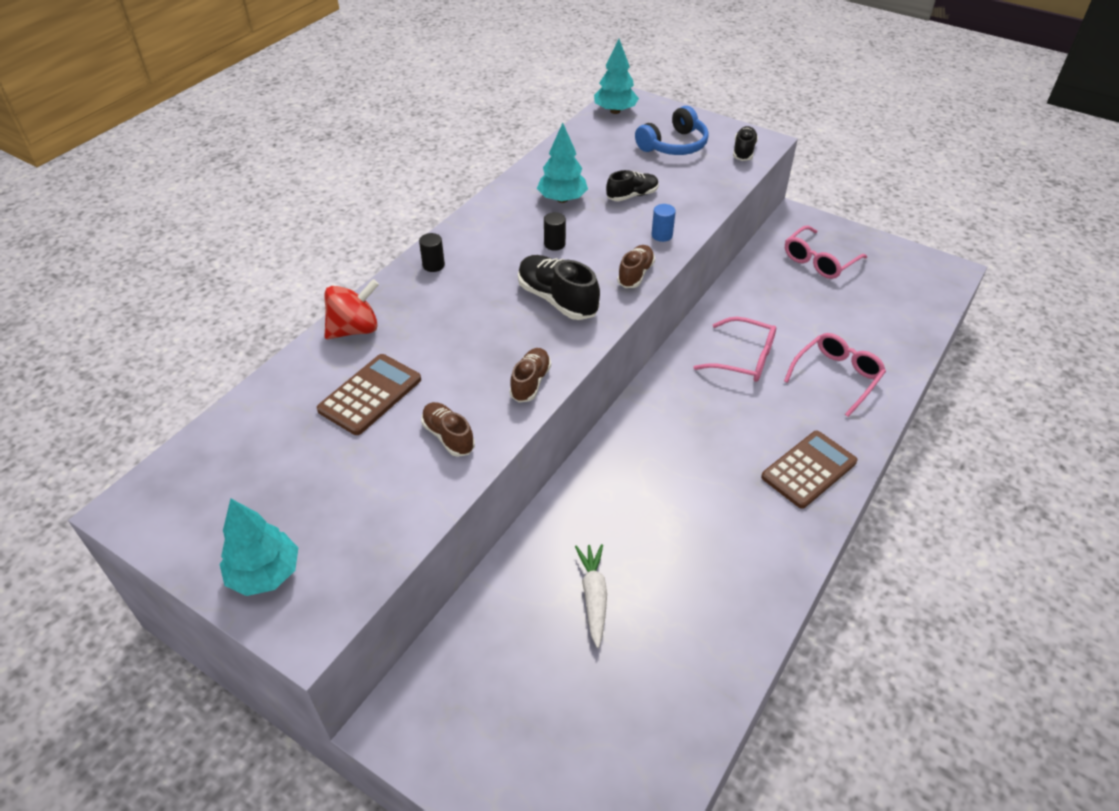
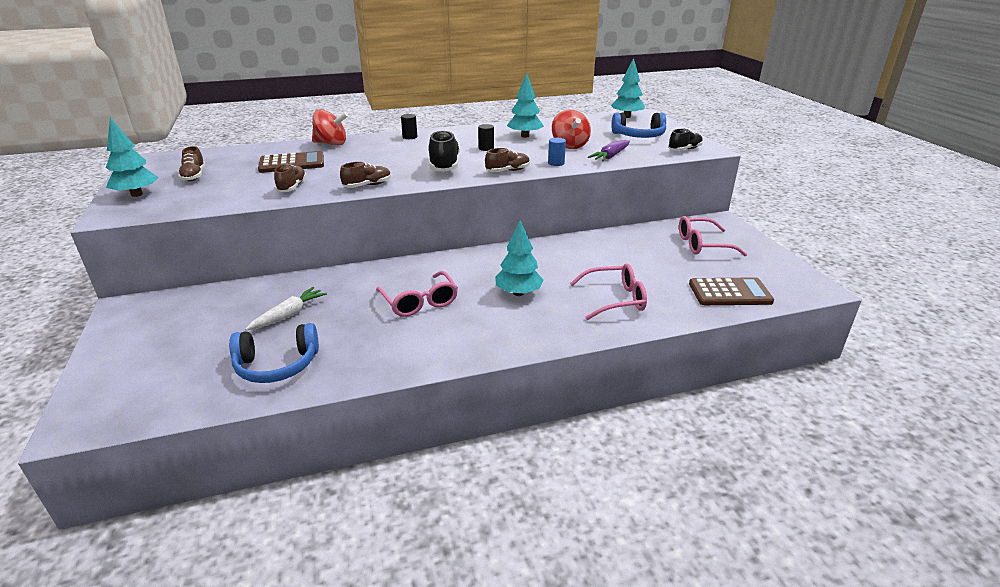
camera: 40 degrees right, 15 degrees down
(279, 494) = (194, 176): none -> brown shoe
(632, 195) = (570, 145): black shoe -> red spinning top
(679, 660) = (277, 365): none -> blue headphones
(695, 197) = (610, 156): none -> purple carrot
(743, 358) = (562, 265): pink glasses -> pink glasses (419, 302)
(755, 420) = (518, 293): none -> turquoise tree
(809, 469) = (512, 330): brown calculator -> brown calculator (730, 293)

